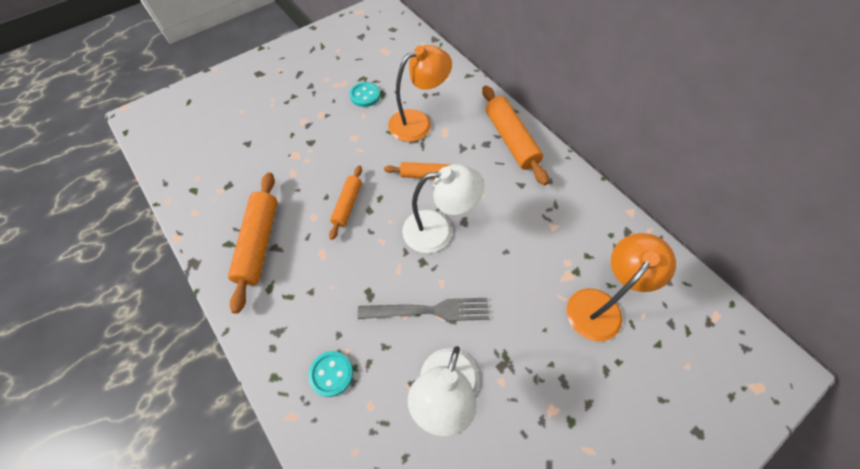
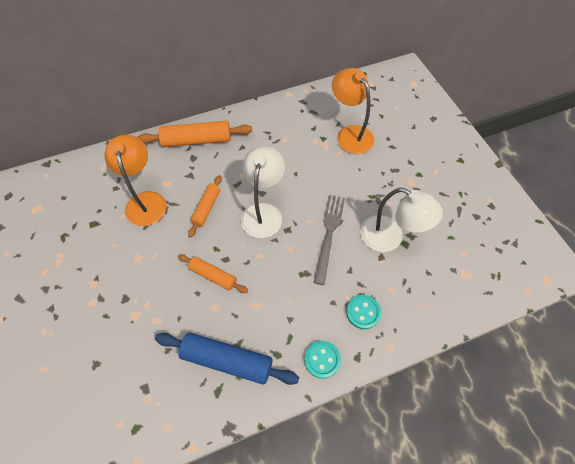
camera: 75 degrees left, 0 degrees up
(259, 243) = (227, 360): orange rolling pin -> blue rolling pin
(365, 95) = (89, 238): turquoise button -> turquoise button (322, 359)

